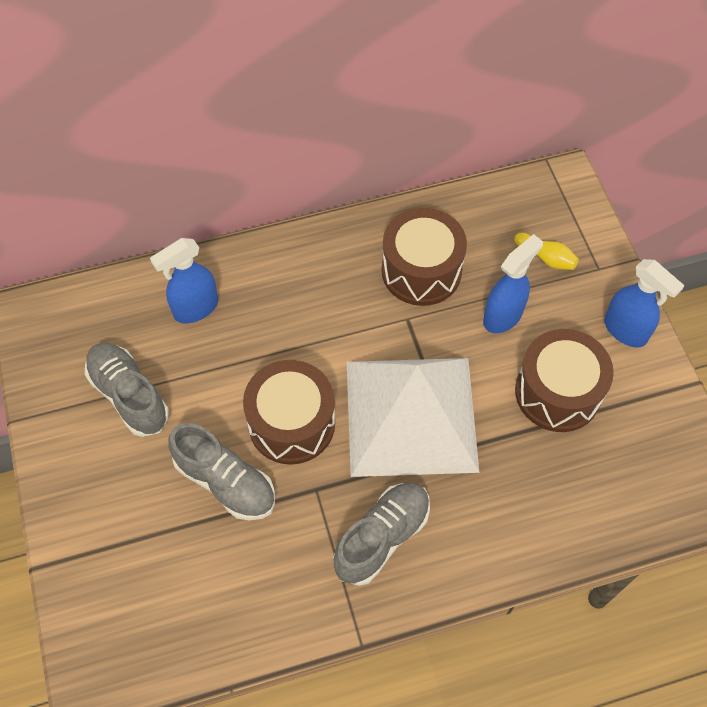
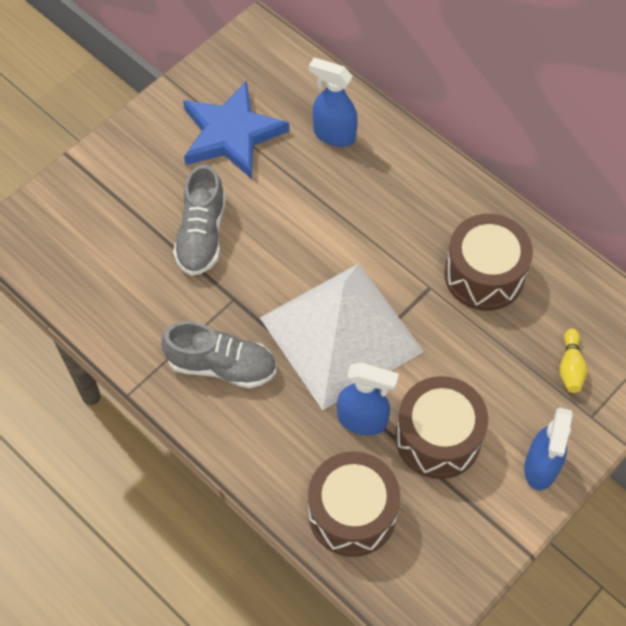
camera: 60 degrees right, 0 degrees up
(129, 395) = (231, 134): grey shoe -> blue star
(291, 423) = (278, 253): brown drum -> brown drum (352, 513)
(503, 316) = (484, 360): blue spray bottle -> blue spray bottle (363, 420)

